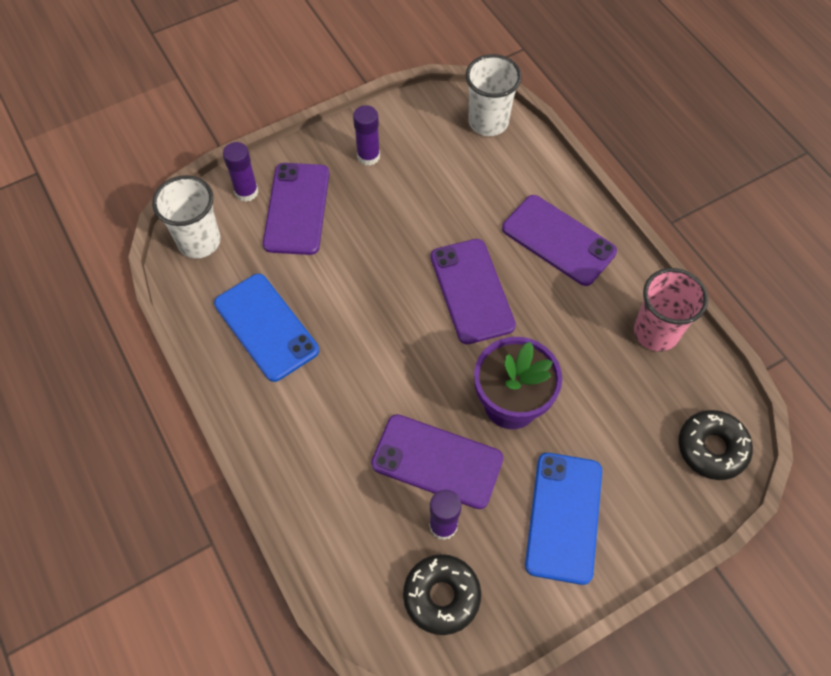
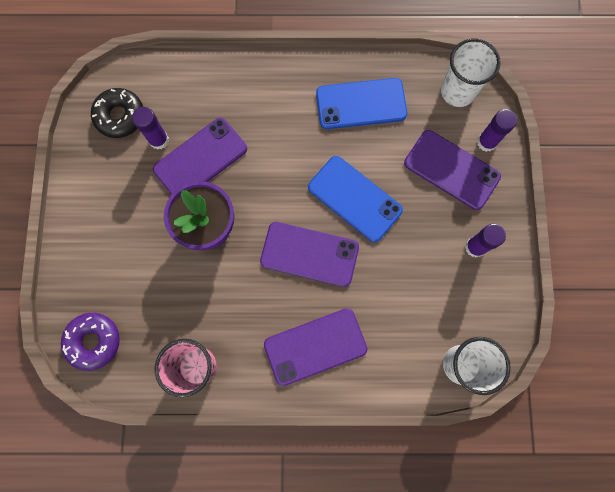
camera: 120 degrees right, 15 degrees up
(563, 517) = (116, 213): blue phone -> blue phone (355, 198)
(712, 448) = (93, 341): black donut -> purple donut

